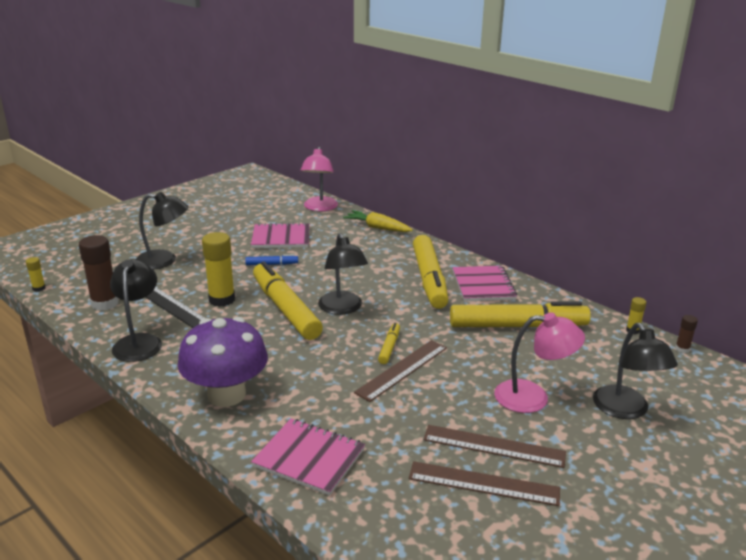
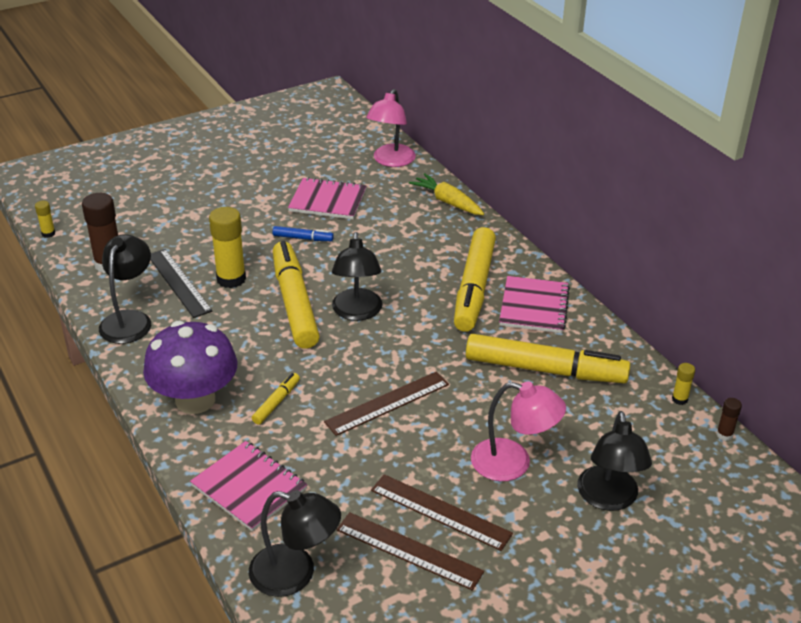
camera: 15 degrees right, 10 degrees up
(164, 261) = (187, 215): black lamp -> black lamp (295, 574)
(389, 347) = (386, 372): yellow marker -> yellow marker (276, 403)

